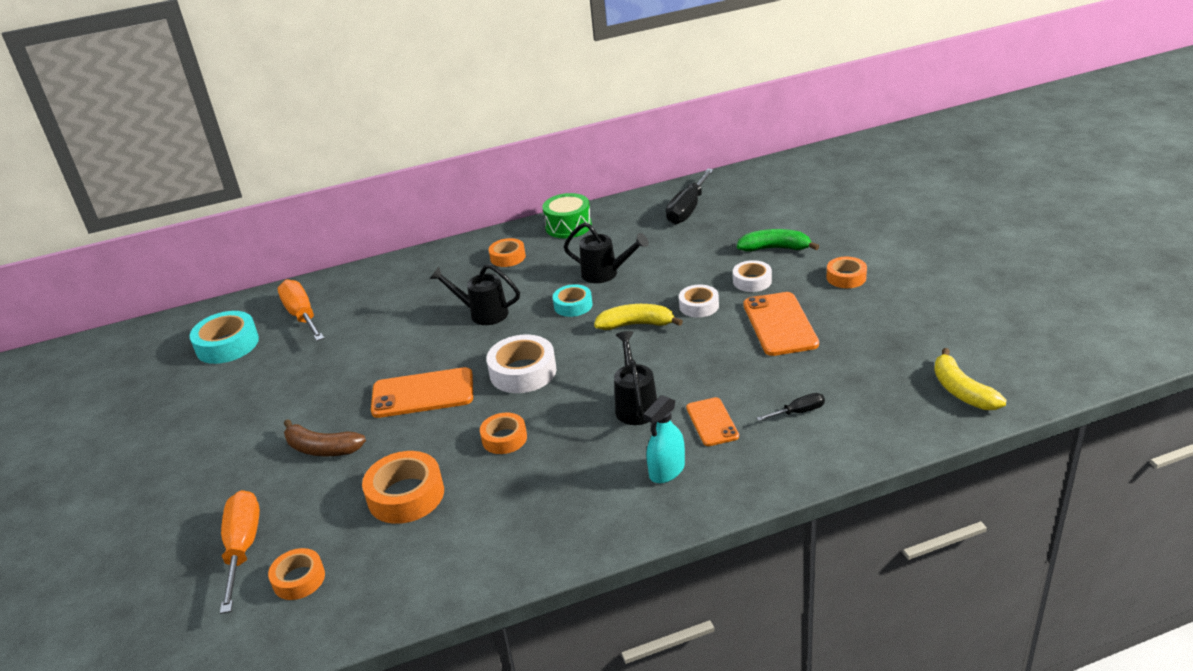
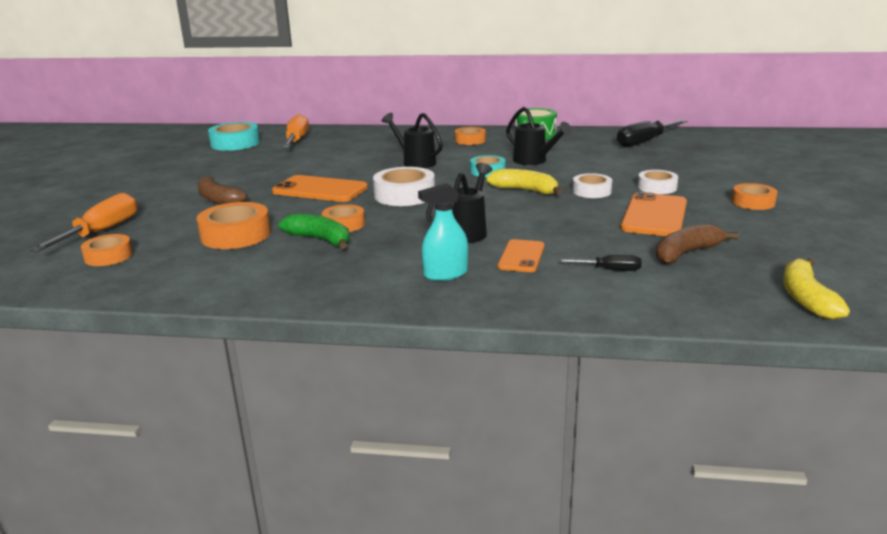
camera: 25 degrees right, 10 degrees down
(775, 248) = (700, 174): green banana -> green banana (320, 240)
(841, 367) = (687, 253): none -> brown banana

